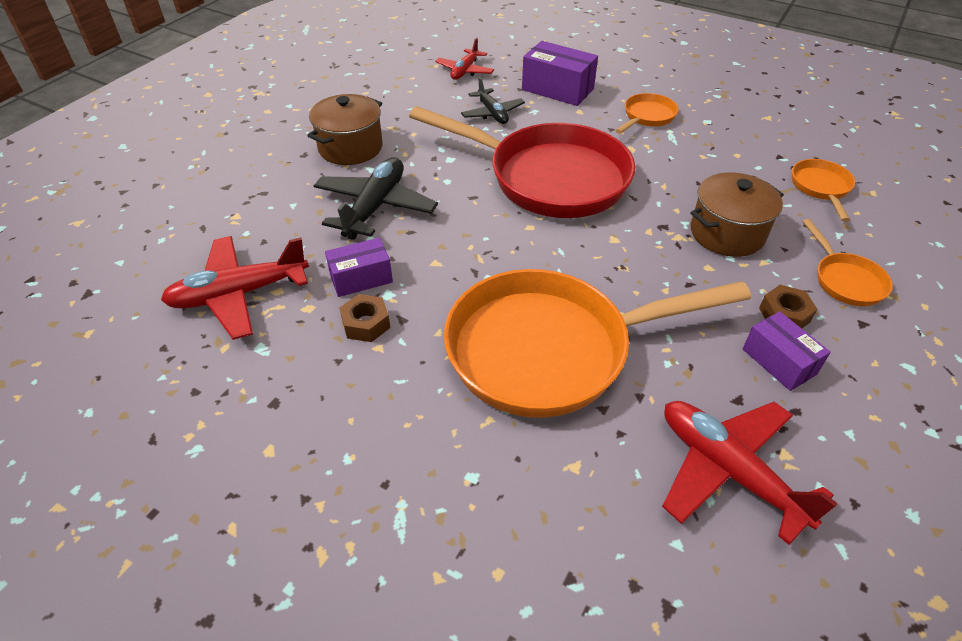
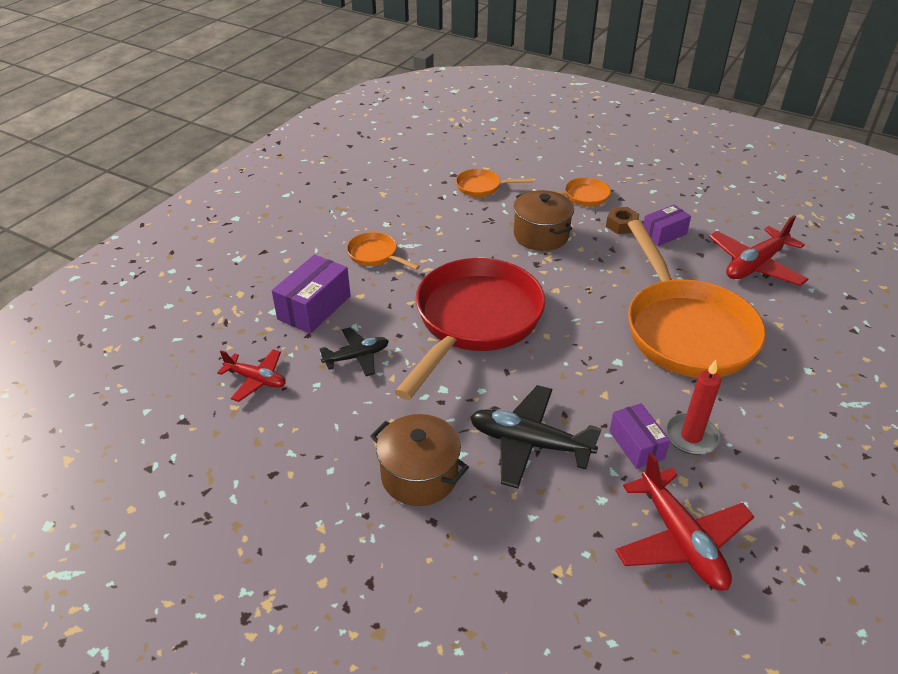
camera: 90 degrees left, 5 degrees down
(366, 324) = (691, 436): brown nut -> red candle

